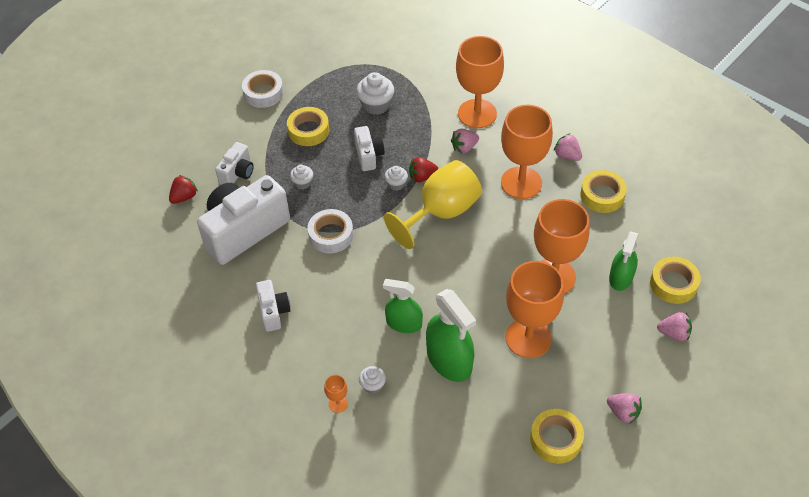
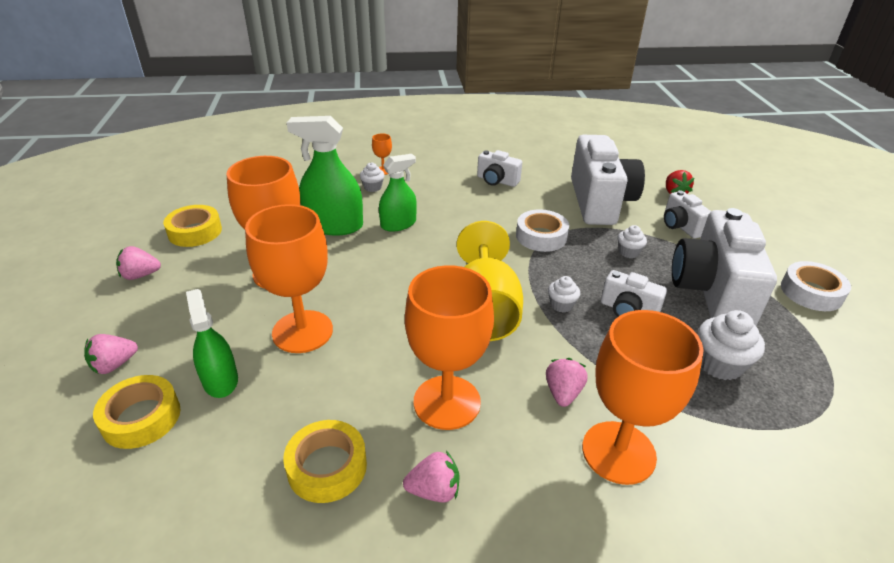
camera: 130 degrees right, 15 degrees down
(308, 130) = (711, 291): yellow tape -> white camera
(422, 177) = (551, 329): red strawberry -> none

